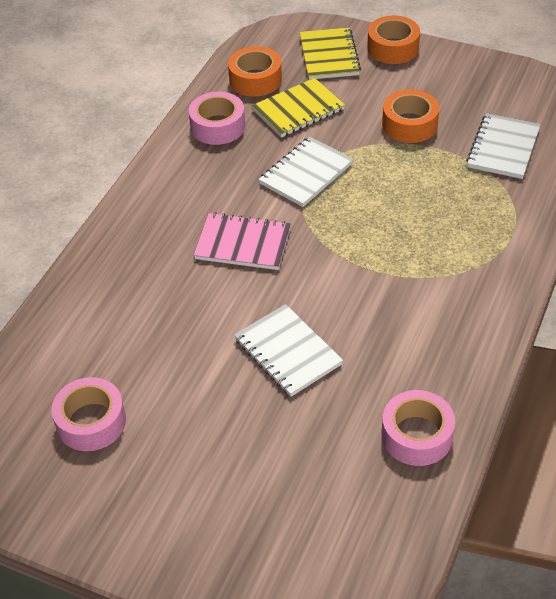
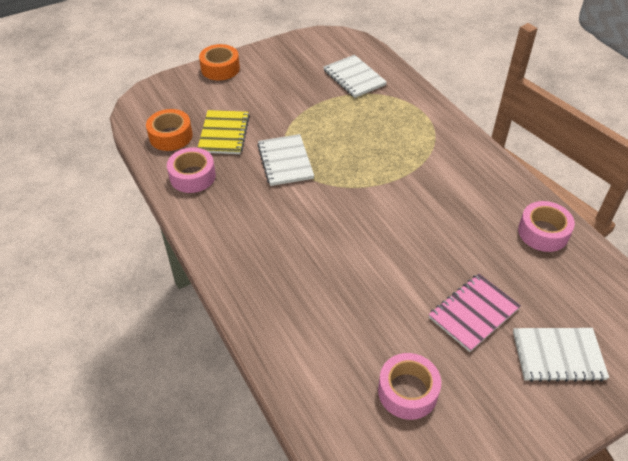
camera: 55 degrees left, 0 degrees up
(243, 244) = (316, 223): pink notebook -> pink notebook (473, 313)
(288, 352) = (431, 252): white notebook -> white notebook (558, 355)
(329, 56) = (192, 95): yellow notebook -> none
(409, 124) = (294, 98): orange tape -> none

